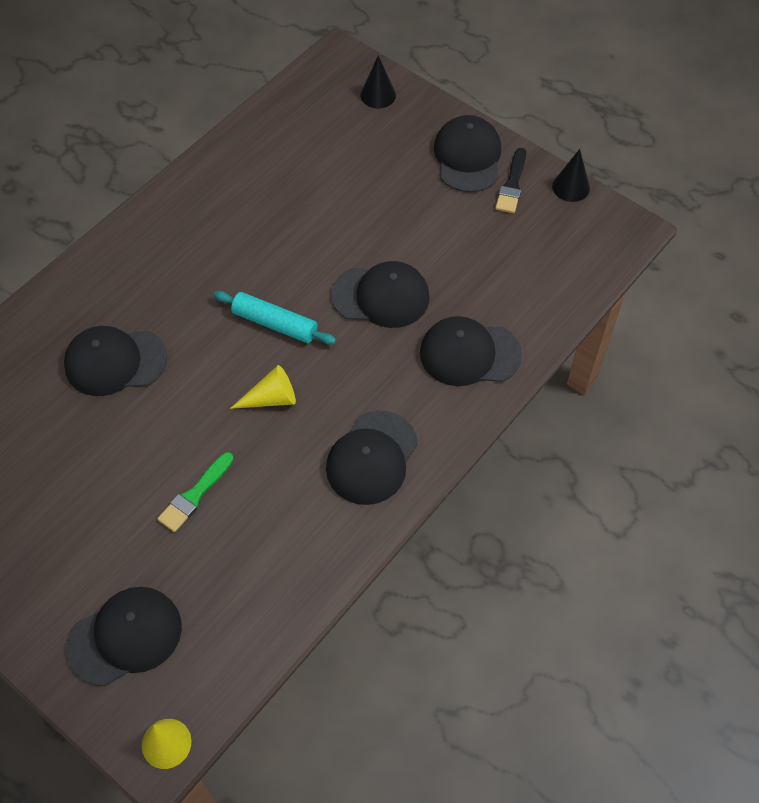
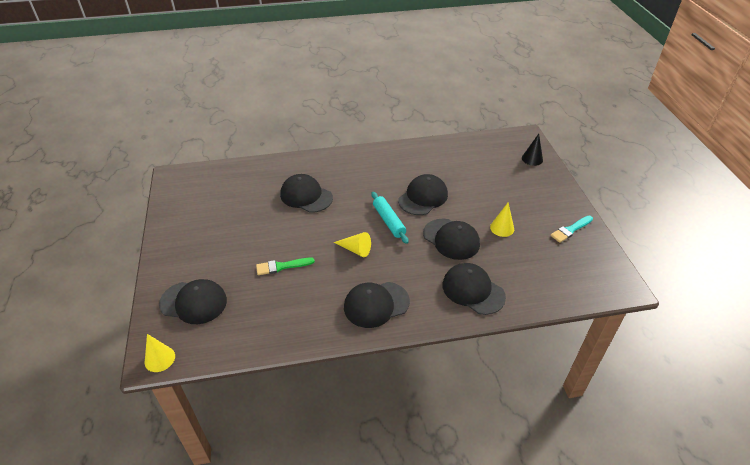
camera: 40 degrees right, 15 degrees down
(429, 236) = (502, 228): none -> yellow cone
(468, 157) = (556, 206): black cap -> black cap (423, 197)
(512, 185) = (570, 230): black brush -> turquoise brush
(571, 187) = (605, 248): black cone -> none

